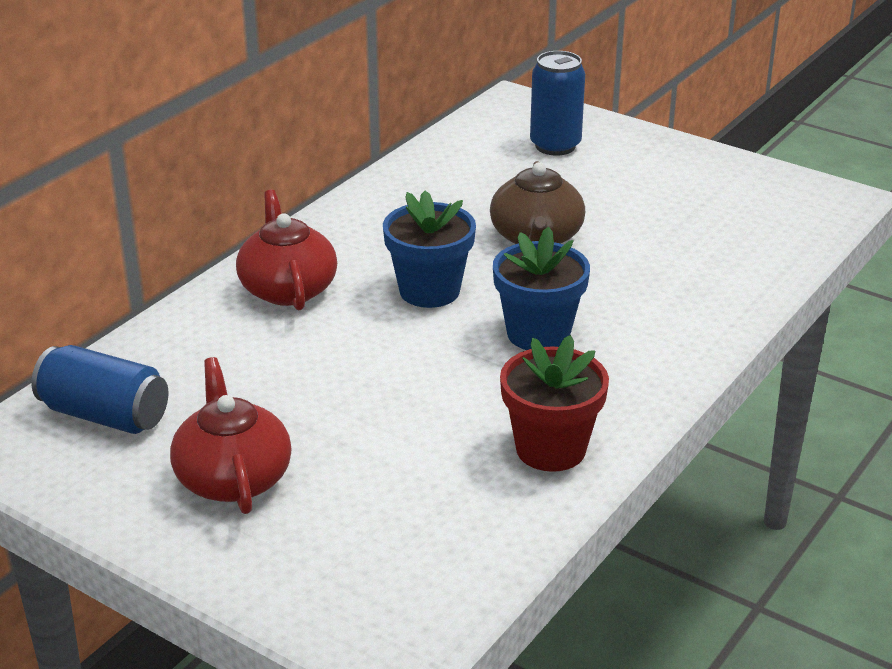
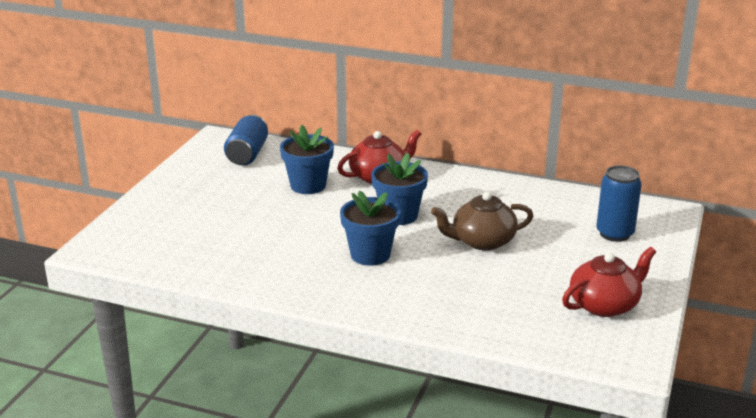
camera: 75 degrees right, 5 degrees down
(233, 478) = (208, 191): red teapot -> red teapot (605, 305)
(278, 362) = (308, 185): none -> blue flower pot
(550, 449) = (256, 271): red flower pot -> none

